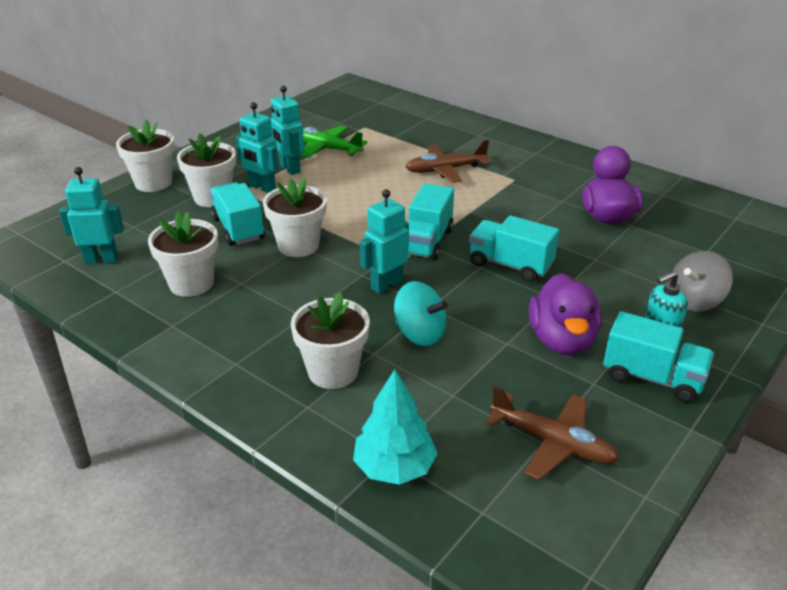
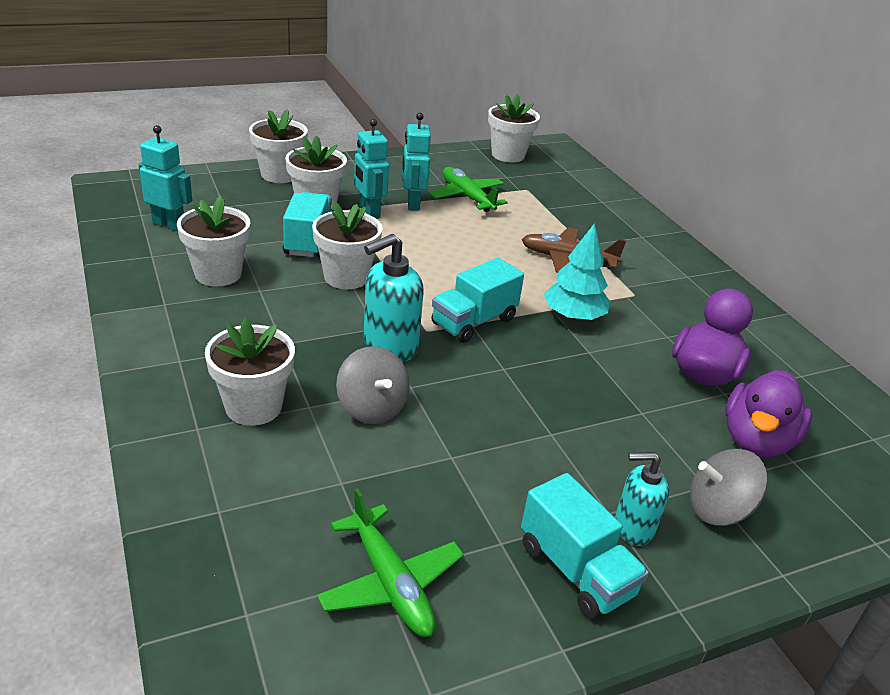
camera: 25 degrees right, 0 degrees up
(323, 104) = (508, 155): none -> white flower pot
(386, 284) = (389, 346): turquoise robot -> turquoise soap dispenser
(394, 467) = (212, 525): turquoise tree -> turquoise tree (573, 316)
(419, 334) = (372, 408): turquoise spinning top -> grey spinning top
(510, 265) = (538, 380): turquoise truck -> none
(553, 443) = (390, 582): brown plane -> green plane
(562, 340) = (513, 481): purple duck -> purple duck (756, 440)

